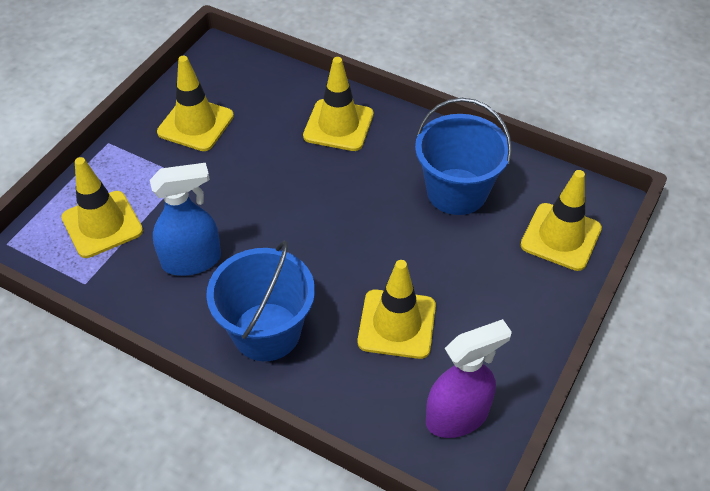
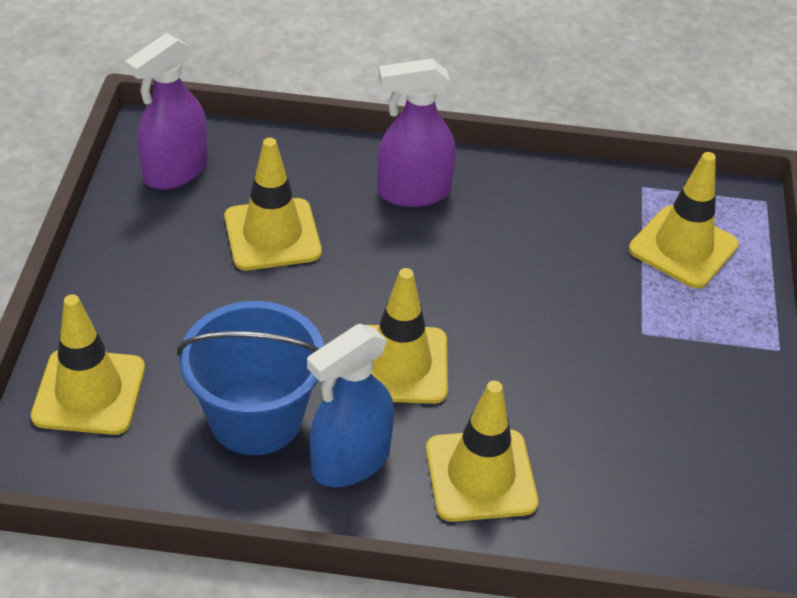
camera: 155 degrees right, 5 degrees down
(192, 260) = (546, 237): blue spray bottle -> blue spray bottle (350, 461)
(195, 124) = (689, 412): yellow traffic cone -> yellow traffic cone (399, 365)
(266, 331) = (413, 192): blue bucket -> purple spray bottle

